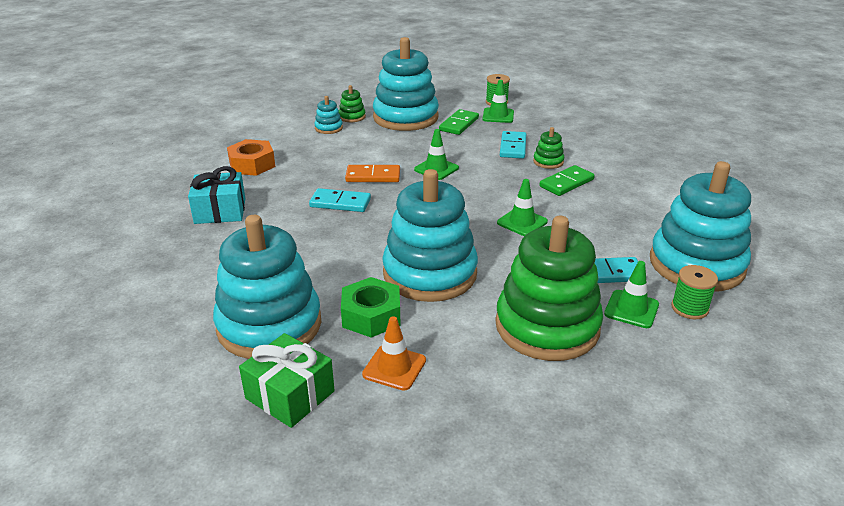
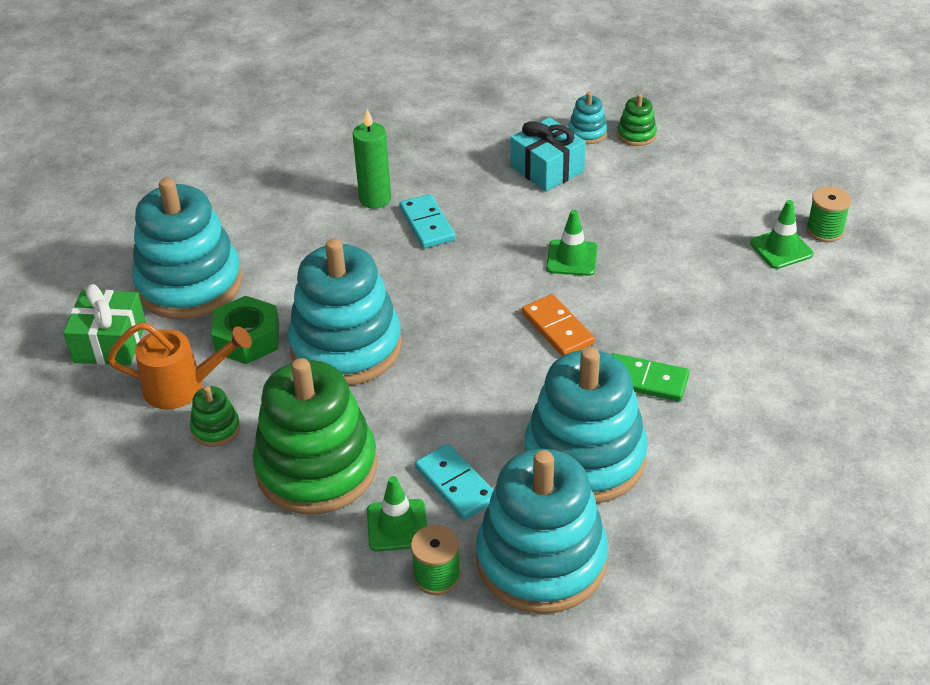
camera: 60 degrees right, 10 degrees up
(220, 211) = (342, 157): turquoise gift -> turquoise gift (547, 169)
(252, 164) = (448, 127): orange nut -> none
(286, 213) = (375, 199): none -> green candle
(373, 176) = (506, 219): orange domino -> orange domino (557, 328)
(394, 367) = (183, 387): orange traffic cone -> orange watering can
(405, 117) = (683, 175): turquoise stacking toy -> turquoise stacking toy (584, 458)
(459, 124) = (714, 226): green domino -> none
(512, 147) = (698, 297): turquoise domino -> none
(522, 222) = (509, 376): green traffic cone -> none
(548, 162) = (689, 344): green stacking toy -> green stacking toy (216, 429)

